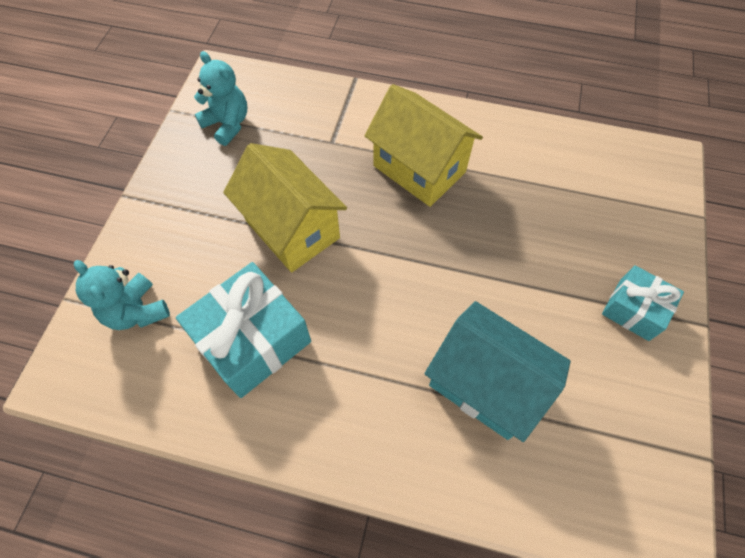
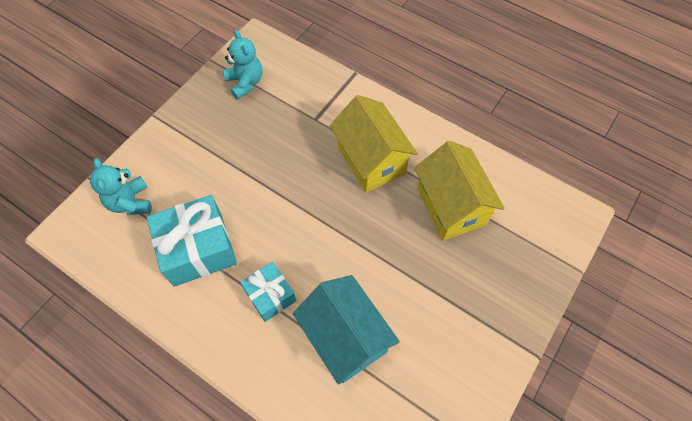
camera: 20 degrees right, 0 degrees up
(292, 229) = (258, 177): yellow house -> yellow house (451, 206)
(634, 310) = (484, 324): turquoise gift -> turquoise gift (270, 295)

